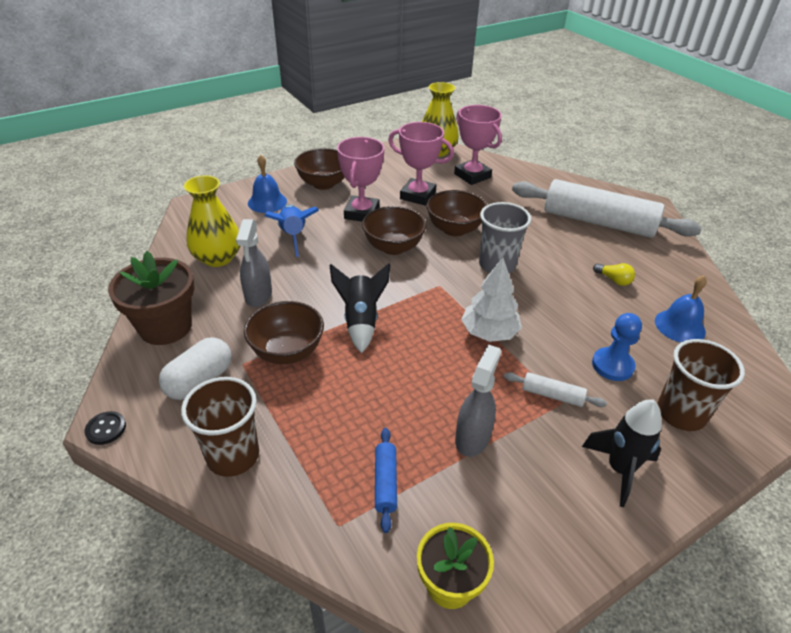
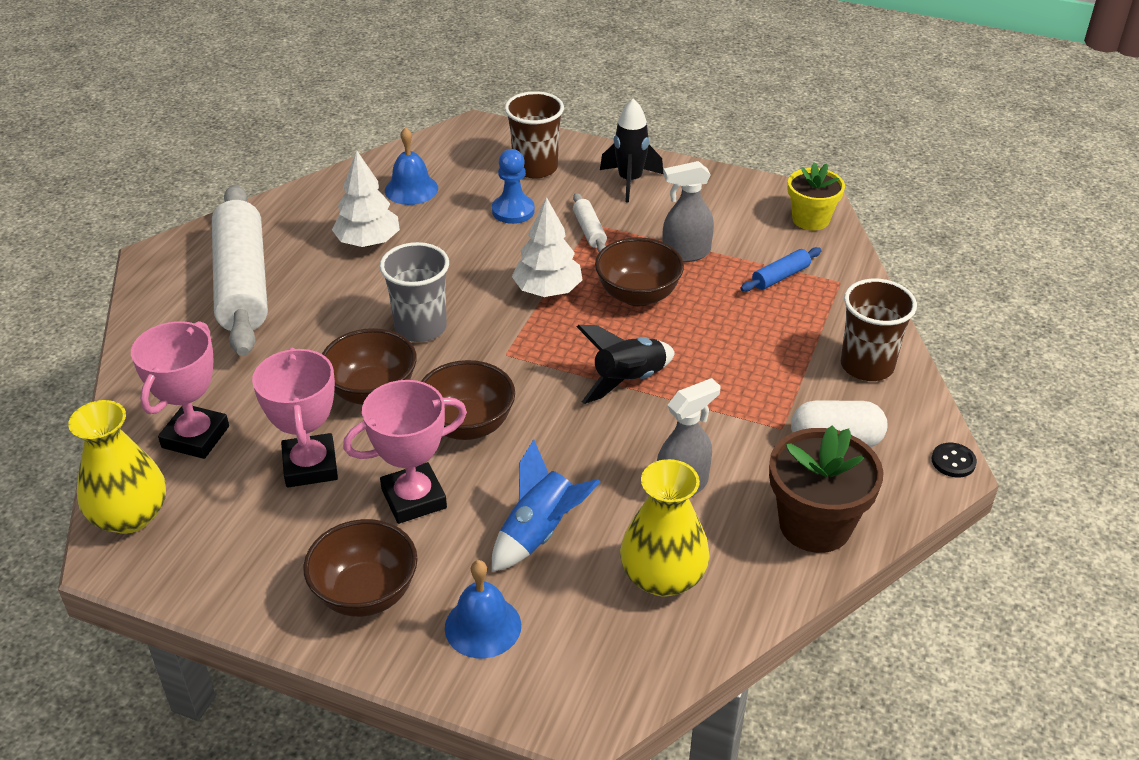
camera: 125 degrees left, 0 degrees up
(287, 351) = (730, 406): brown bowl -> brown bowl (638, 295)
(613, 280) = (368, 242): yellow light bulb -> white tree

